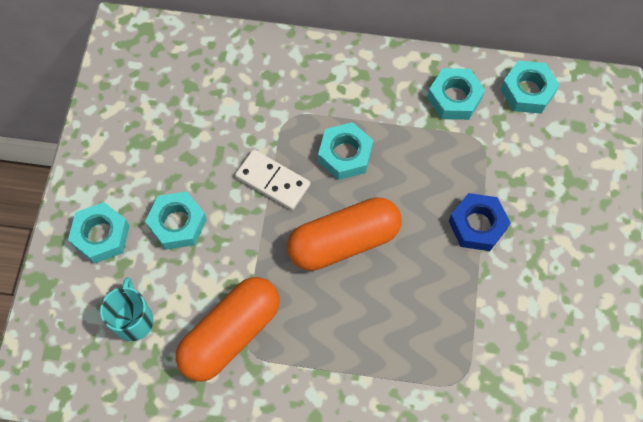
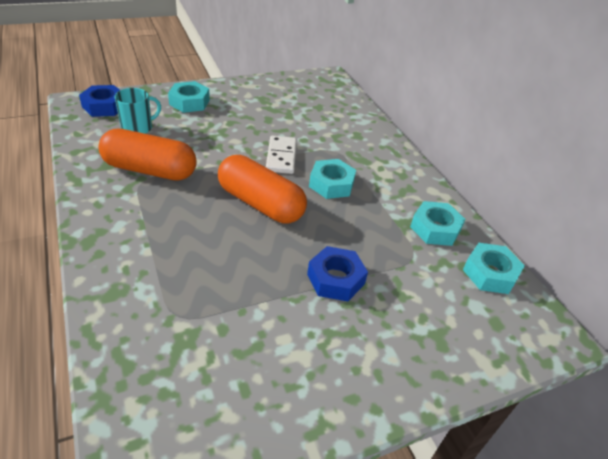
camera: 55 degrees right, 25 degrees down
(58, 346) = (104, 106): none -> blue nut
(177, 223) = (218, 127): turquoise nut -> none

